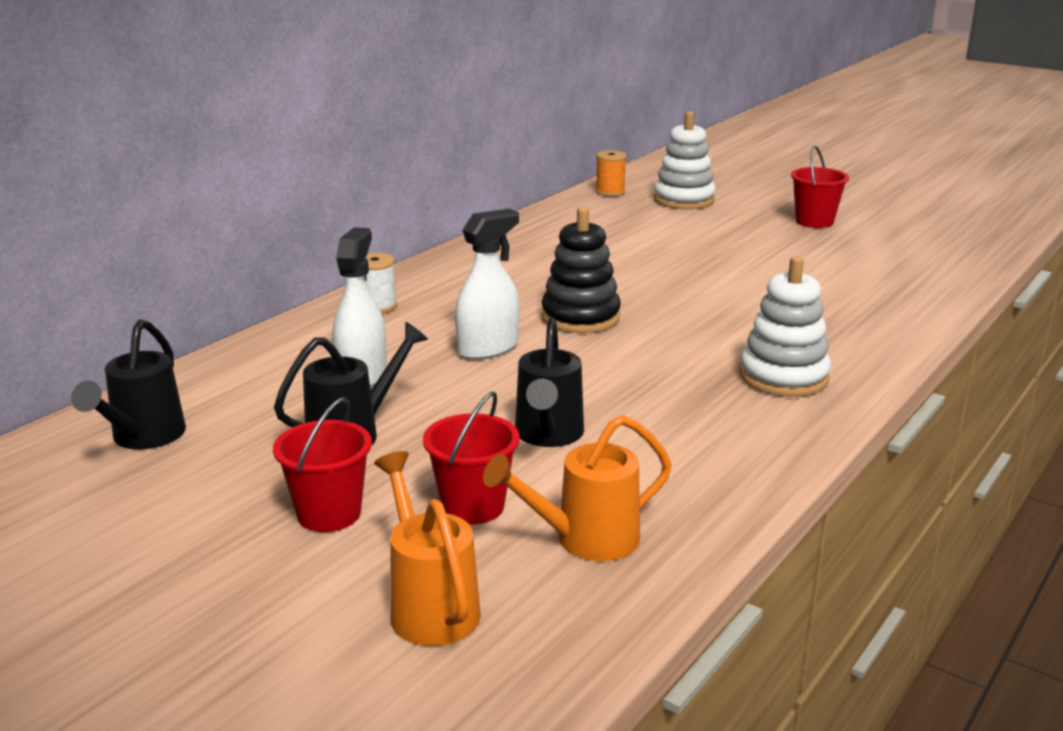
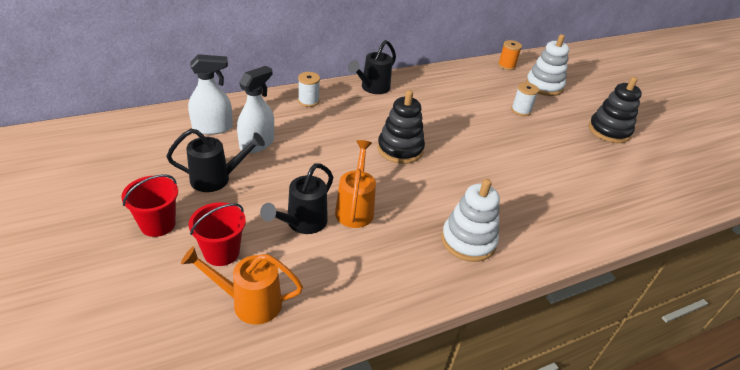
camera: 25 degrees right, 15 degrees up
(143, 437) = (132, 141): black watering can -> black watering can (372, 88)
(430, 606) = (141, 305): orange watering can -> orange watering can (355, 208)
(488, 348) = (332, 151): white spray bottle -> white spray bottle (212, 127)
(686, 232) = (521, 110): none -> white spool
(814, 221) = (609, 131): red bucket -> black stacking toy

